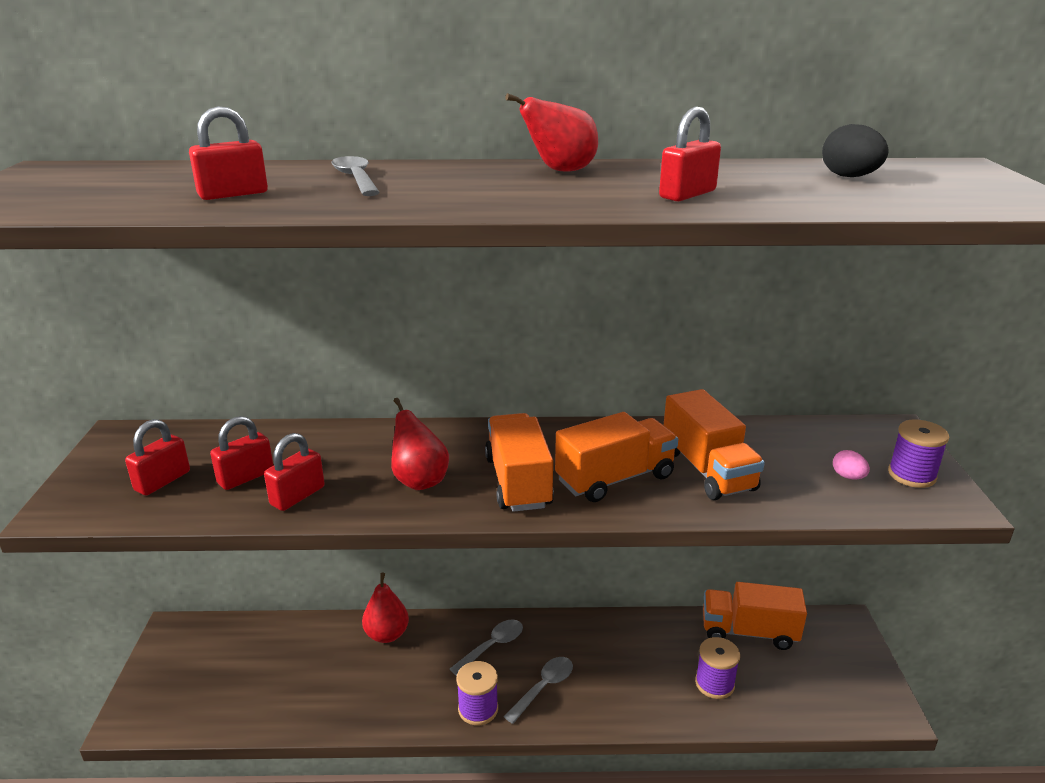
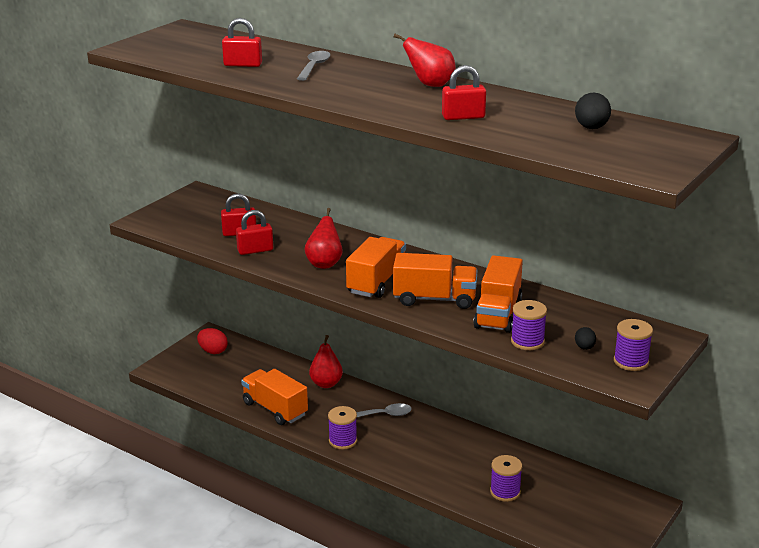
camera: 35 degrees right, 0 degrees up
(162, 481) = (199, 222): red padlock -> none
(194, 654) = (213, 351): none -> red egg
(544, 687) = (392, 447): grey spoon -> none
(749, 632) = (566, 477): orange truck -> orange truck (275, 409)
(787, 494) = (527, 341): none -> purple spool
(848, 477) = (584, 347): pink egg -> black egg

